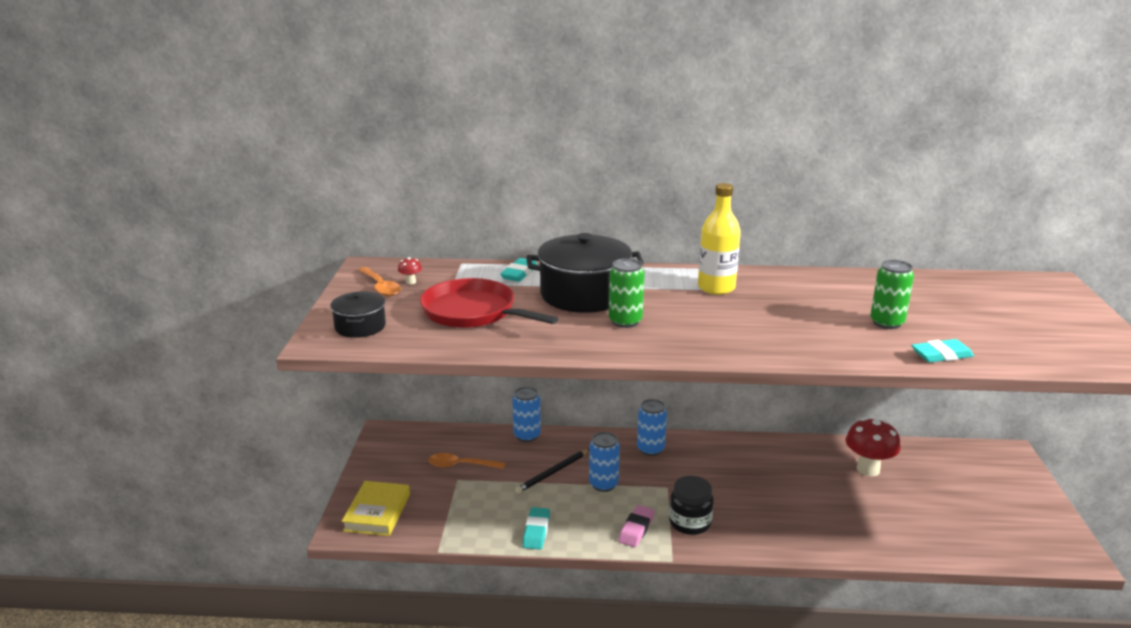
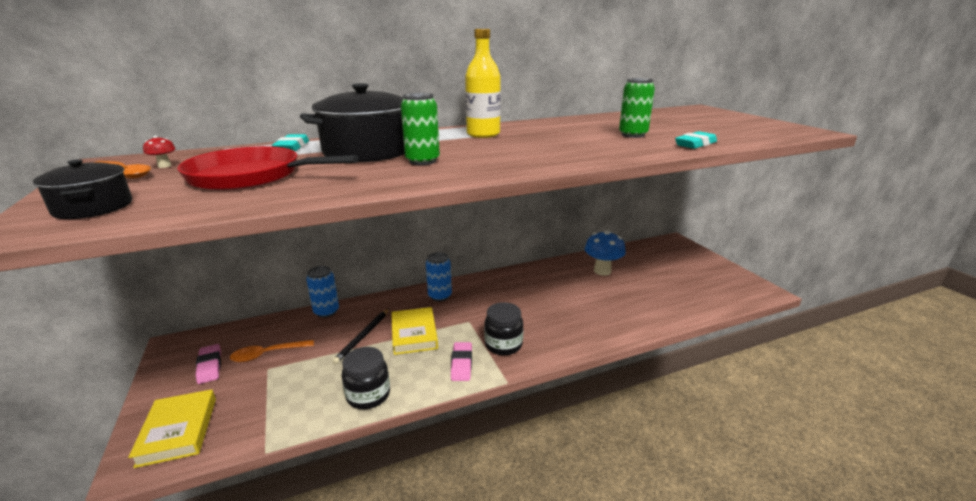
camera: 25 degrees left, 0 degrees up
(410, 463) = (210, 366): none -> pink eraser
(536, 531) = (368, 395): turquoise eraser -> black jar
(603, 484) = (414, 334): blue can -> yellow book
(868, 469) = (602, 271): red mushroom -> blue mushroom

